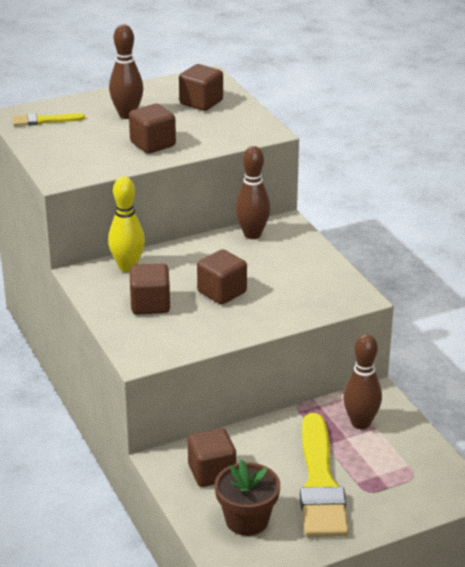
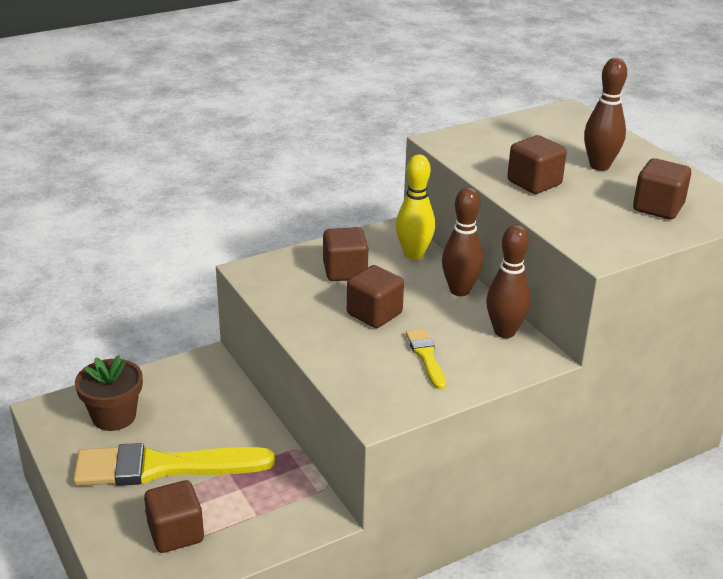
camera: 85 degrees right, 0 degrees up
(44, 120) = (563, 125): yellow brush -> yellow brush (426, 356)
(212, 472) = (187, 391): brown cube -> brown cube (176, 533)
(360, 423) = (266, 501): brown bowling pin -> brown bowling pin (460, 290)

